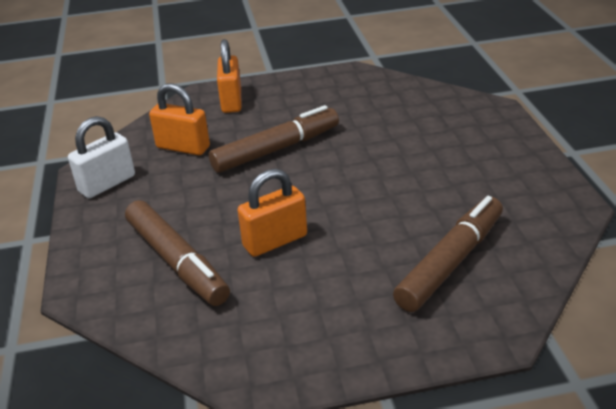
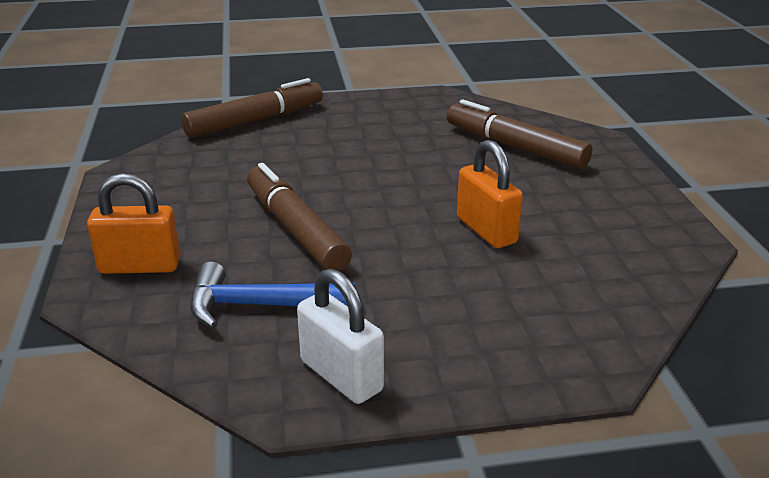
camera: 90 degrees left, 5 degrees down
(177, 261) = (526, 295): brown marker -> brown marker (255, 120)
(183, 147) = (259, 306): orange padlock -> blue hammer

